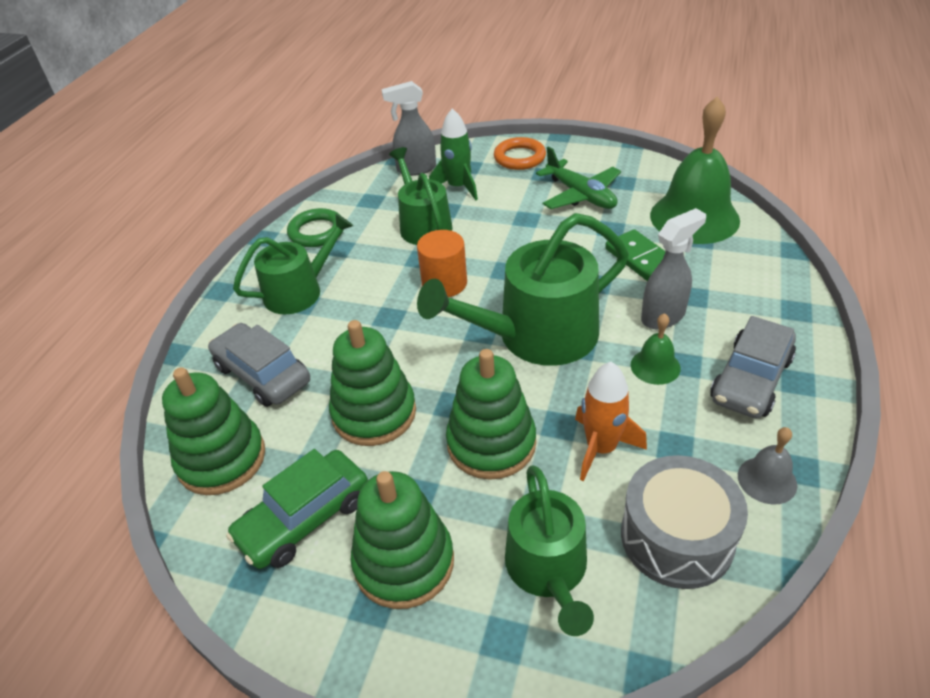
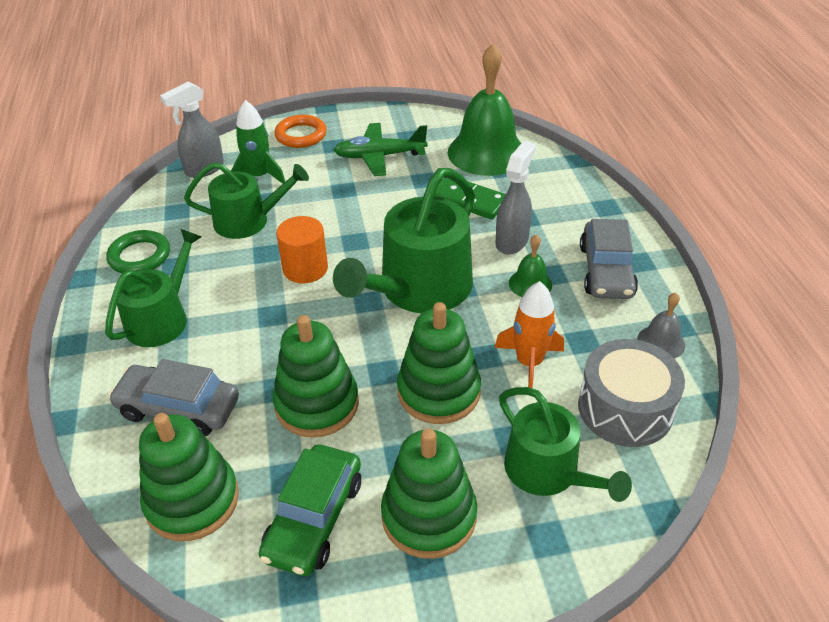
camera: 30 degrees left, 0 degrees up
(423, 225) = (248, 221): green watering can -> green watering can turned 135 degrees clockwise
(581, 195) = (379, 156): green plane -> green plane turned 150 degrees clockwise

